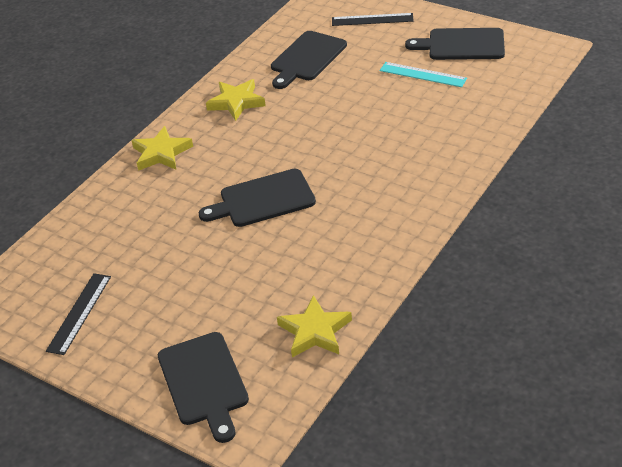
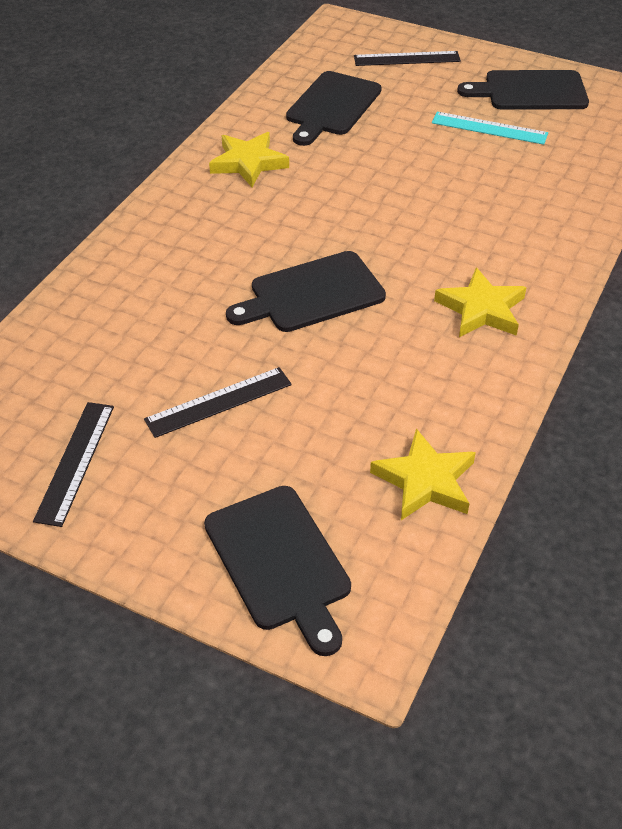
camera: 10 degrees left, 5 degrees up
(161, 153) = (157, 231): yellow star -> yellow star (481, 309)
(183, 274) = (218, 402): none -> black ruler

